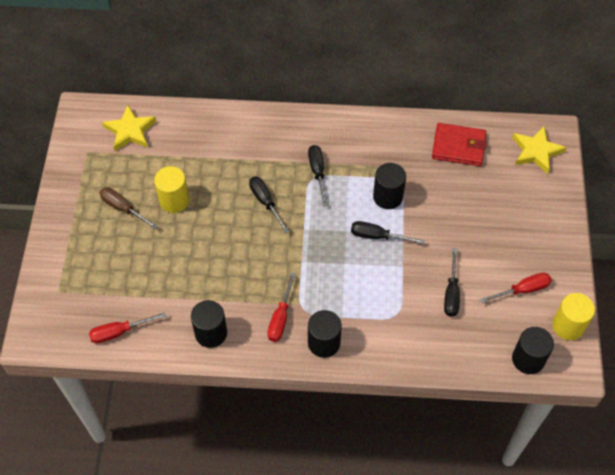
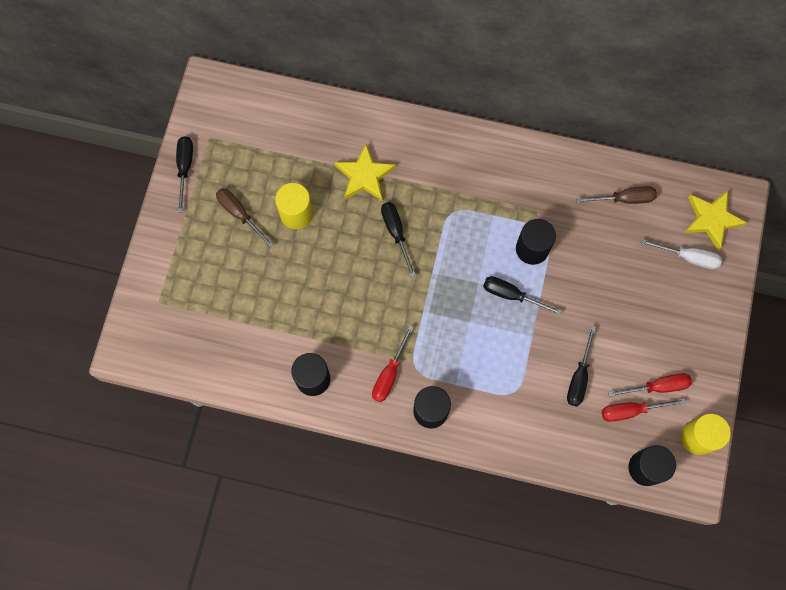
camera: 10 degrees right, 15 degrees up
(119, 332) = (217, 361): red screwdriver -> red screwdriver (631, 411)
(130, 131) = (260, 118): yellow star -> yellow star (364, 176)
(317, 172) = (459, 205): black screwdriver -> black screwdriver (185, 168)
(458, 147) = (624, 199): red wallet -> brown screwdriver
(524, 183) = (688, 257): none -> white screwdriver

